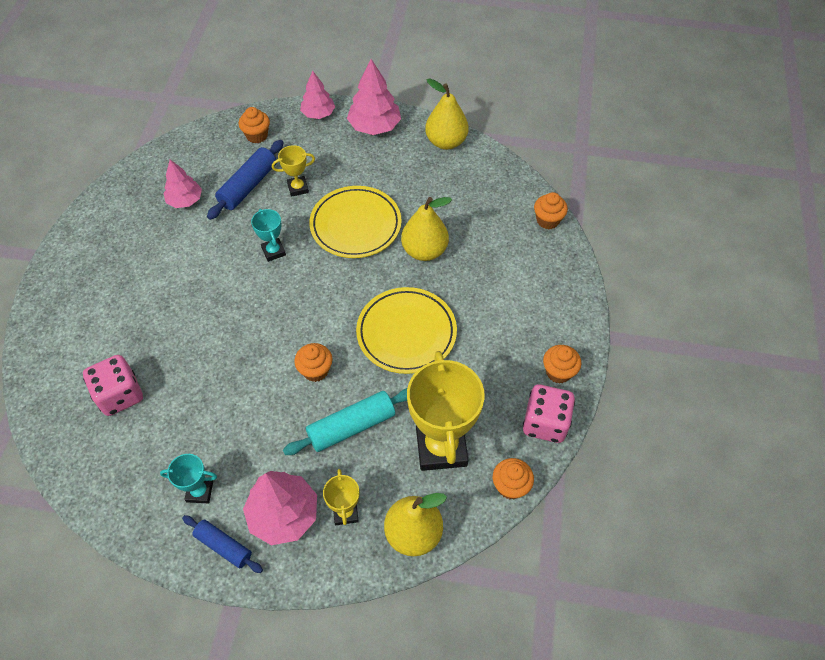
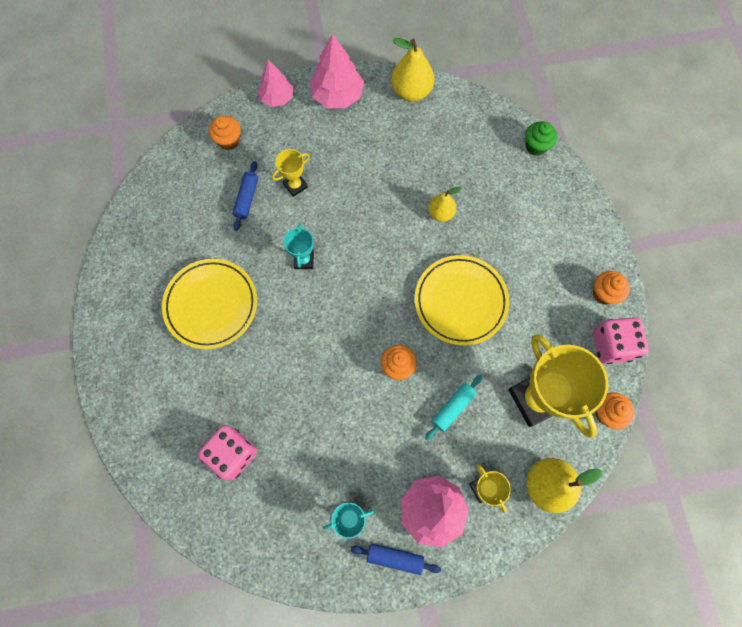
camera: 20 degrees left, 15 degrees up
(185, 200) = (193, 234): pink tree -> none
(248, 186) = (246, 199): blue rolling pin -> blue rolling pin, size x0.64
(273, 251) = (304, 260): turquoise trophy -> turquoise trophy turned 45 degrees clockwise
(351, 427) = (453, 408): turquoise rolling pin -> turquoise rolling pin, size x0.64
(355, 225) = (367, 207): yellow plate -> yellow plate (211, 305)
(424, 250) = (440, 213): yellow pear -> yellow pear, size x0.61
(547, 220) = (536, 146): orange cupcake -> green cupcake

